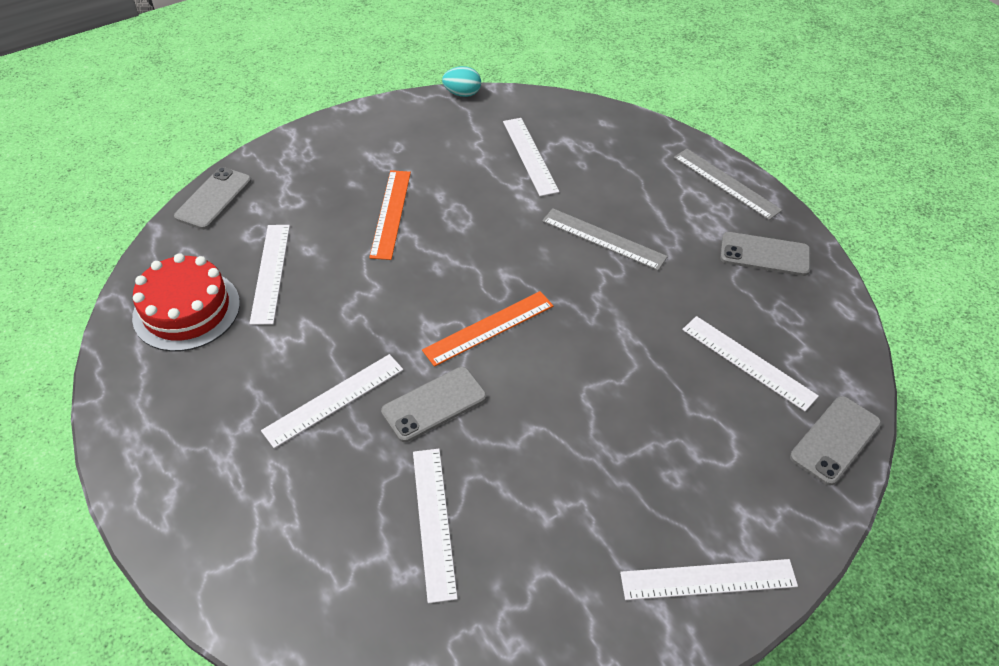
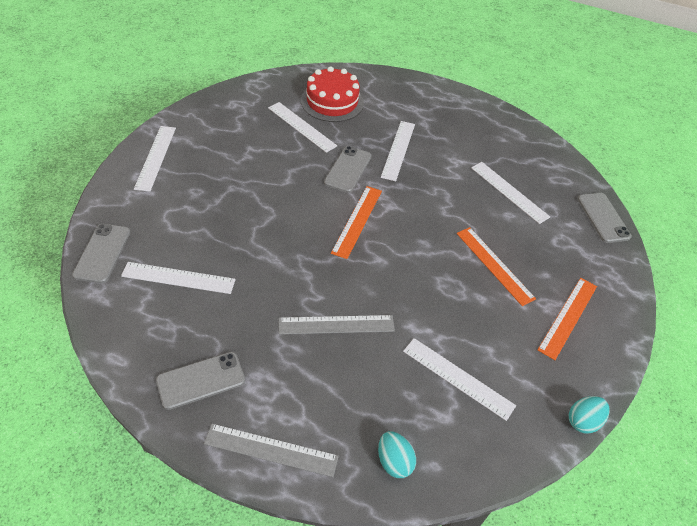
camera: 140 degrees right, 0 degrees up
(186, 310) = (520, 154): red cake -> red cake (332, 102)
(380, 147) = (568, 317): none -> orange ruler
(632, 137) = (394, 461): none -> turquoise egg
(708, 579) = (155, 157): white ruler -> white ruler turned 45 degrees counterclockwise

